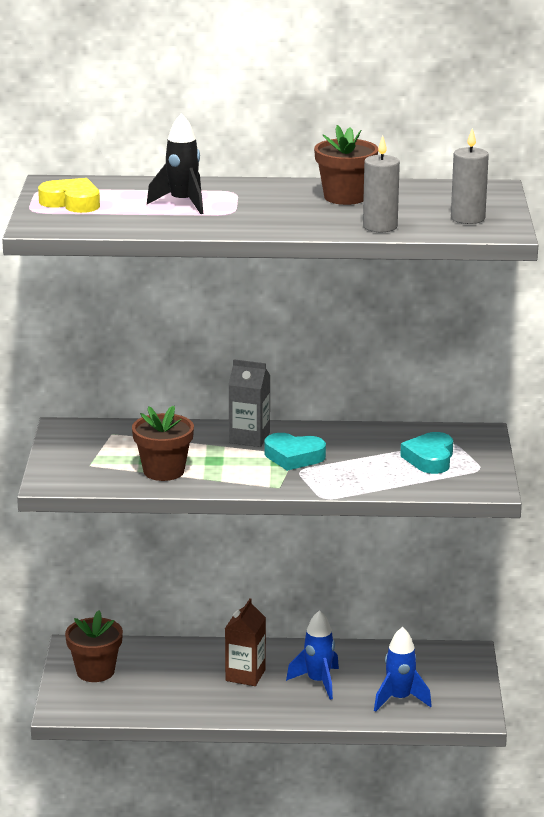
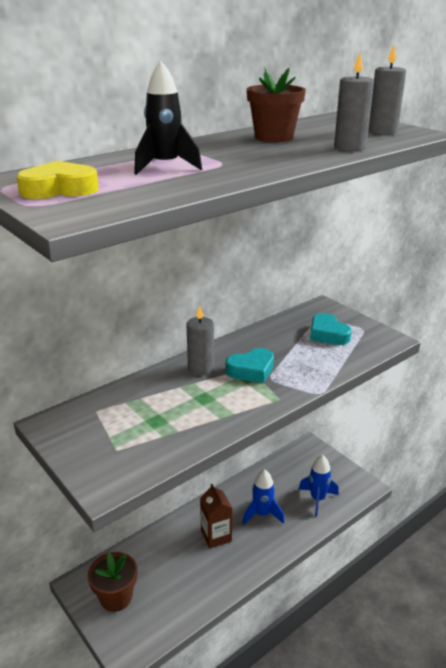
camera: 40 degrees left, 5 degrees up
(163, 471) = (182, 426): brown flower pot -> none
(249, 438) = (201, 368): grey carton -> grey candle

